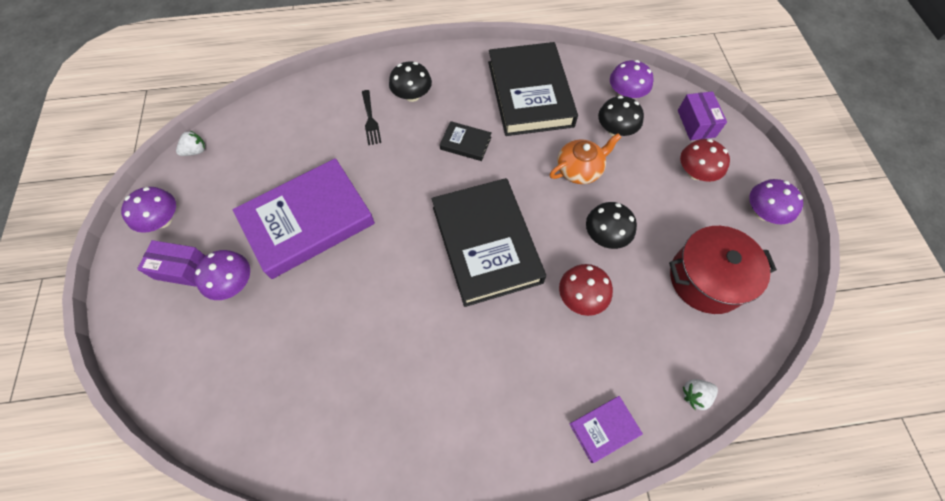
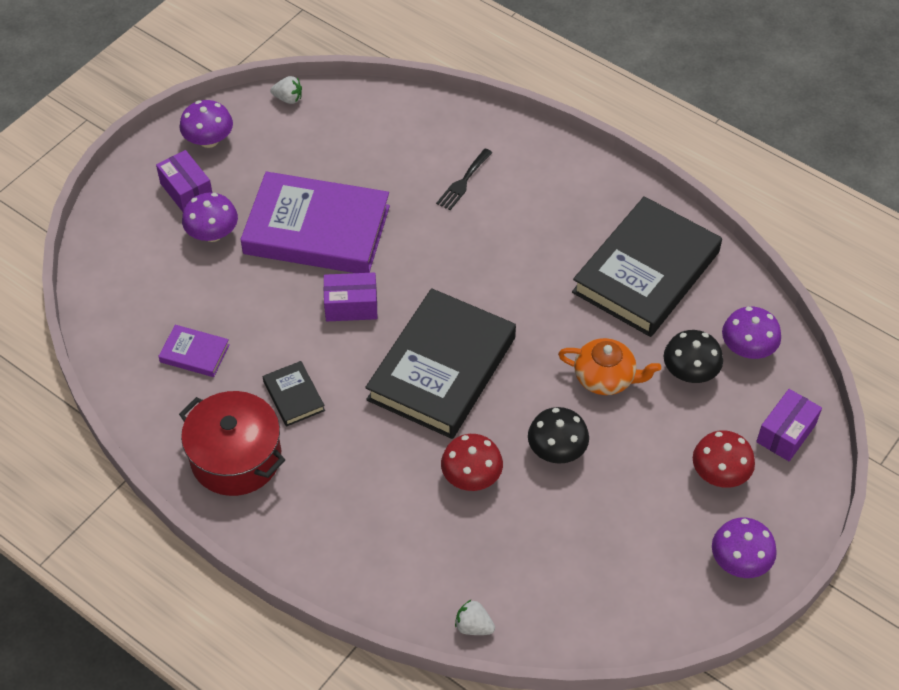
camera: 45 degrees right, 10 degrees down
(385, 252) = (351, 306): none -> purple box
(412, 95) = (528, 187): black mushroom -> none
(465, 143) = (526, 270): black book -> black book (294, 396)
(604, 429) = (370, 579): purple book -> purple book (194, 353)
(706, 279) = (603, 561): red pot -> red pot (236, 457)

